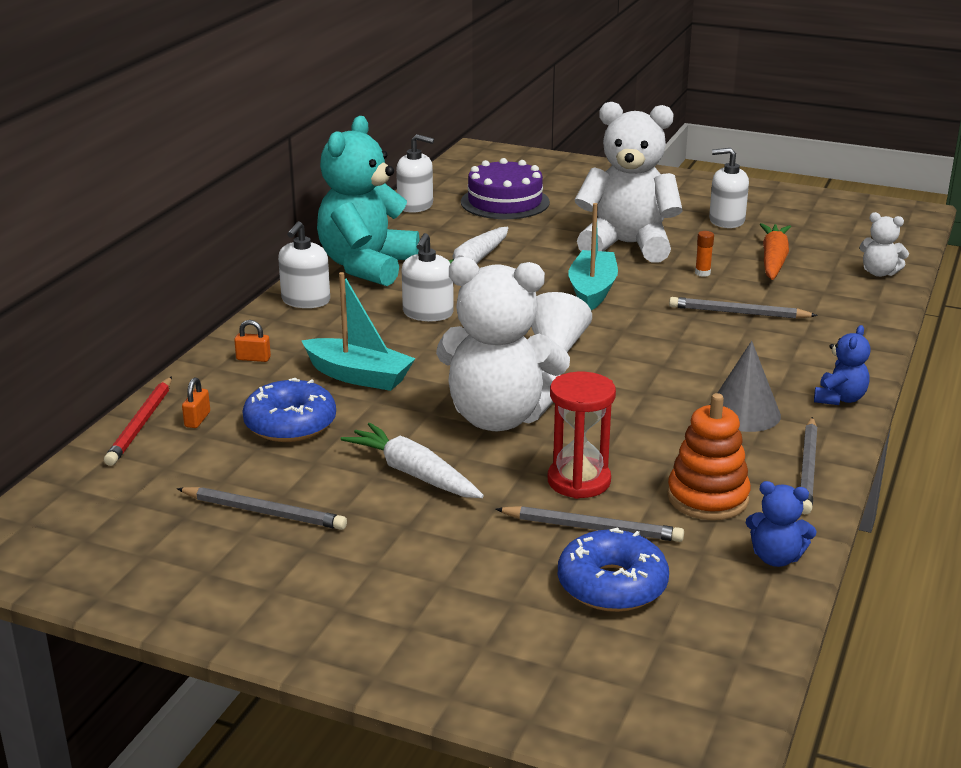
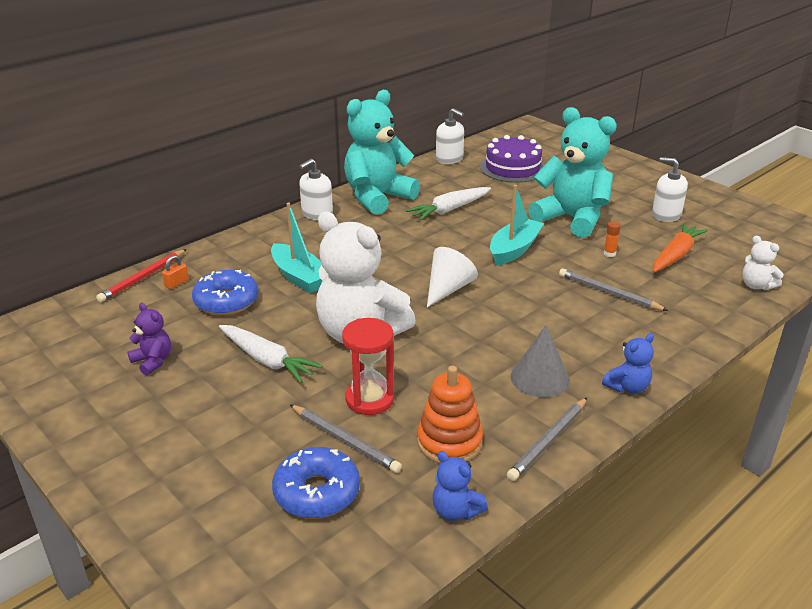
camera: 25 degrees right, 5 degrees up
(253, 358) = (248, 248): orange padlock -> none
(264, 512) = (153, 361): grey pencil -> purple teddy bear
(413, 474) = (267, 360): white carrot -> white carrot turned 150 degrees clockwise
(428, 313) = (385, 241): white soap dispenser -> none
(627, 245) = (571, 219): white teddy bear -> turquoise teddy bear

